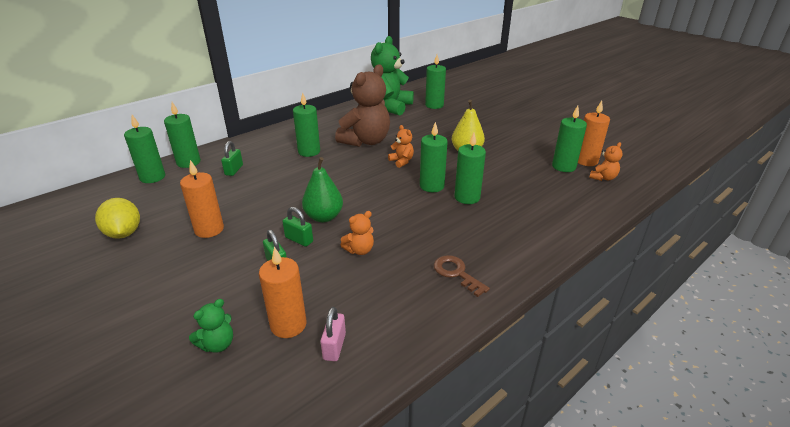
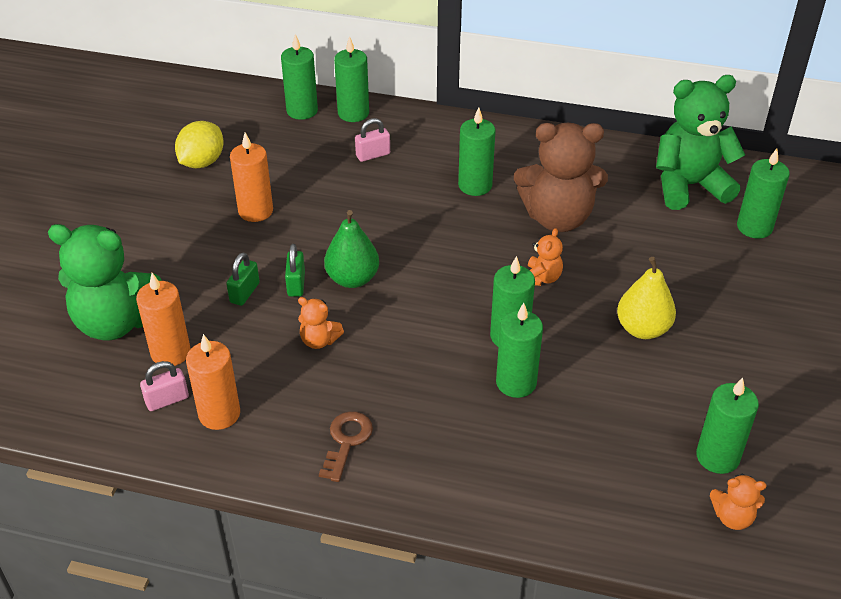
camera: 55 degrees right, 10 degrees up
(218, 344) = (116, 322): green teddy bear -> green teddy bear, size x2.24
(234, 170) = (373, 155): green padlock -> pink padlock
(586, 161) = (769, 479): orange candle -> orange candle (219, 414)

